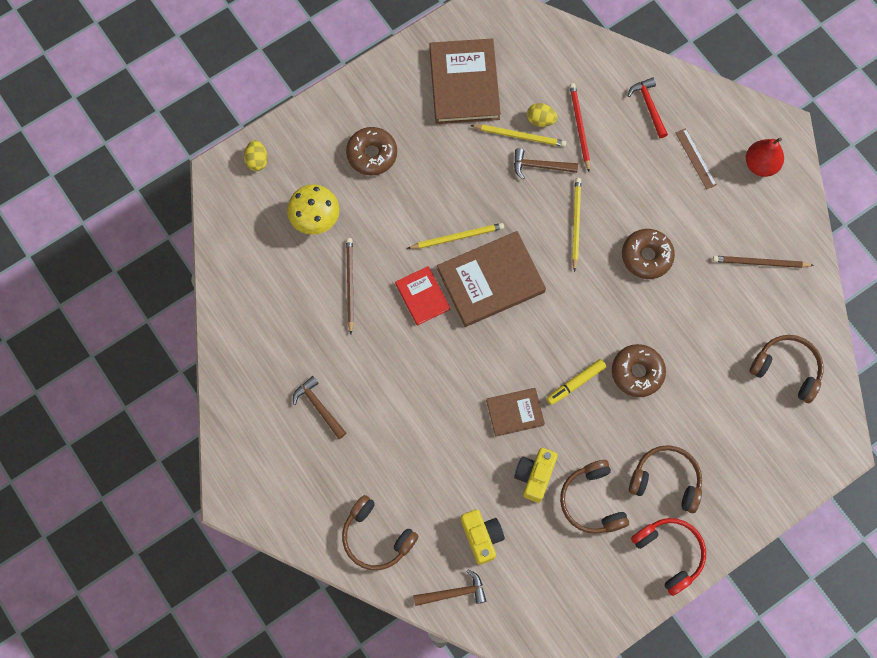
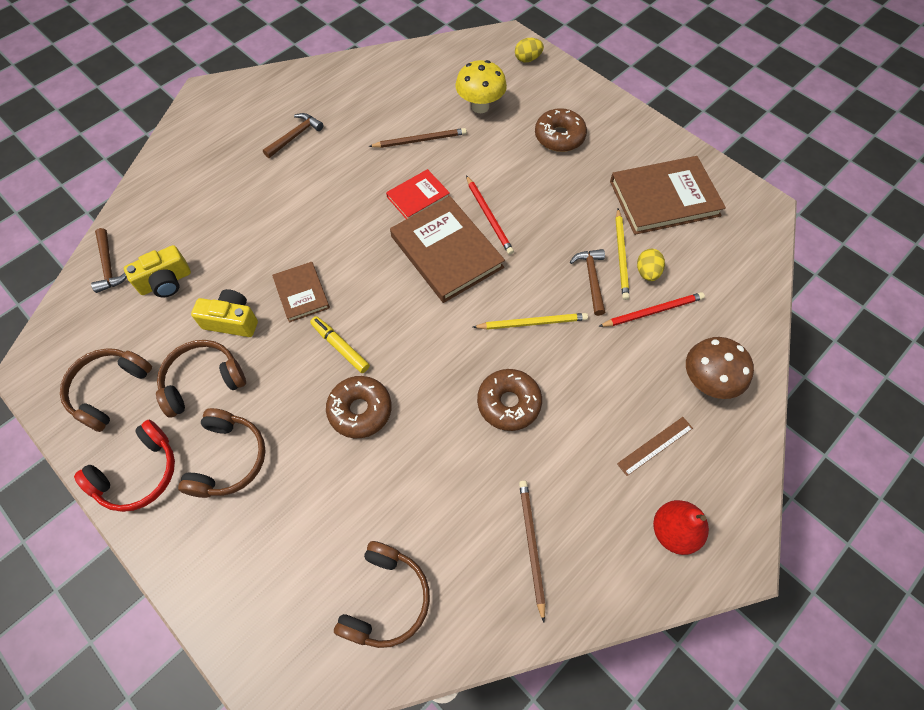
camera: 80 degrees right, 10 degrees down
(376, 537) = (168, 196): brown headphones -> brown headphones (109, 390)
(457, 237) = (489, 216): yellow pencil -> red pencil
(649, 106) = (706, 382): red hammer -> brown mushroom

